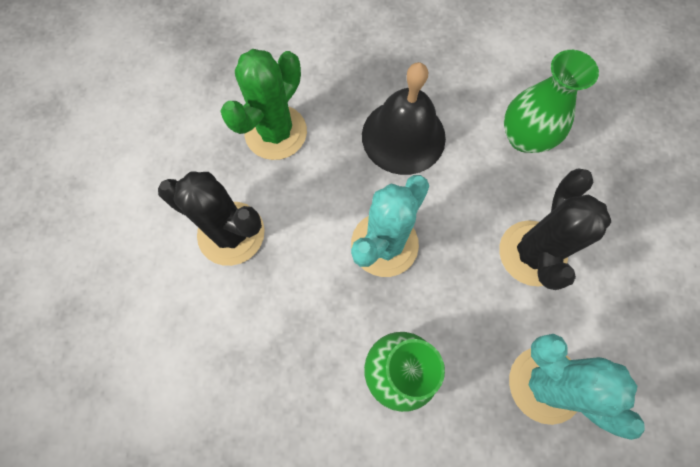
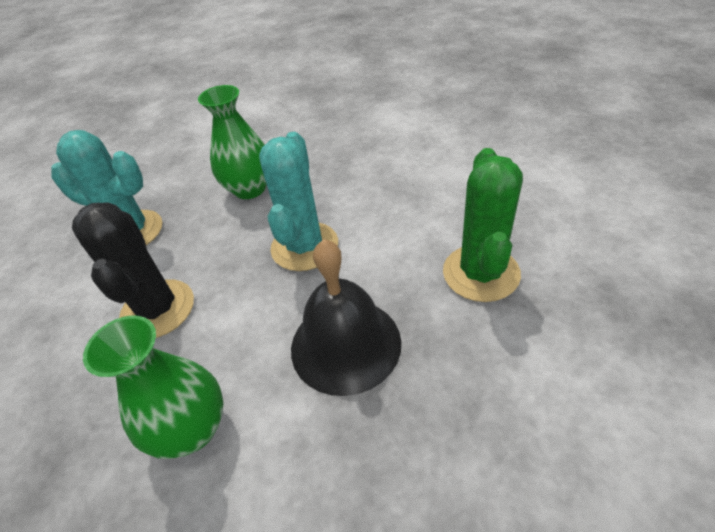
camera: 155 degrees right, 25 degrees down
(231, 233) = (437, 191): black cactus -> none

